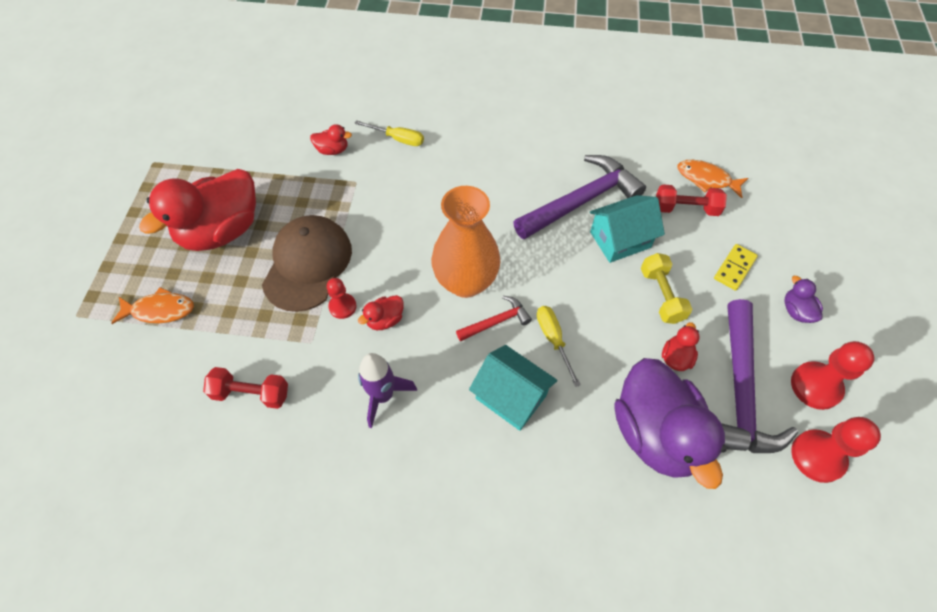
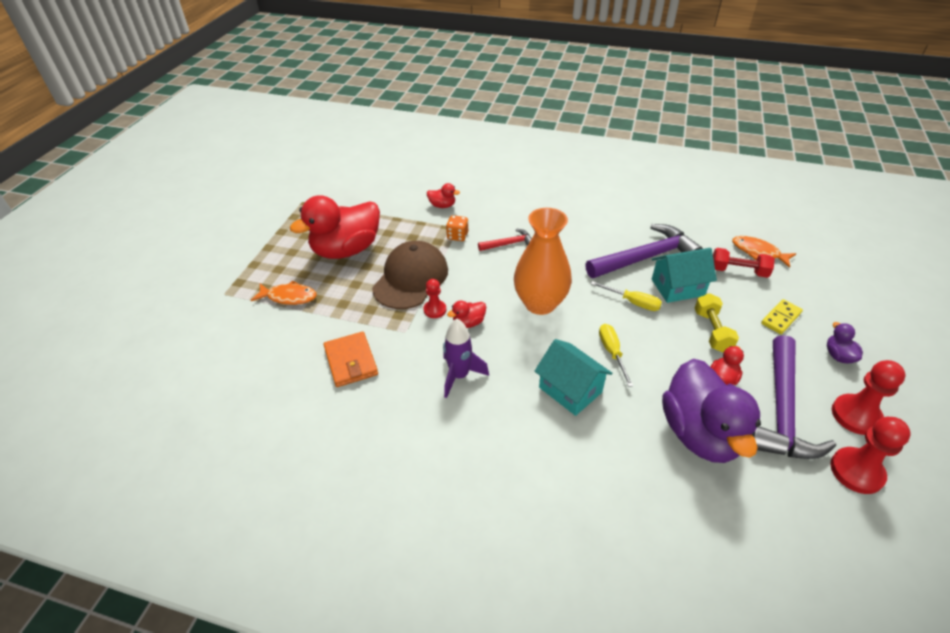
camera: 10 degrees right, 15 degrees down
(251, 393) = (351, 361): red dumbbell -> orange wallet
(357, 194) = (457, 236): none -> orange dice
(398, 139) = (495, 203): yellow screwdriver -> yellow screwdriver (632, 302)
(496, 322) = (563, 334): red hammer -> red hammer (508, 244)

